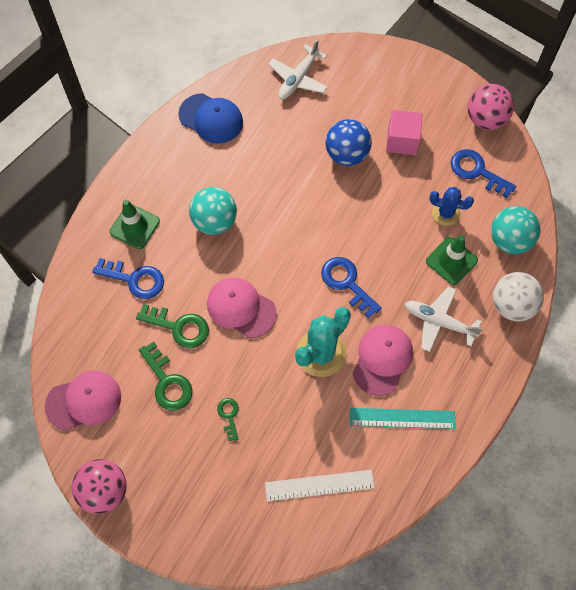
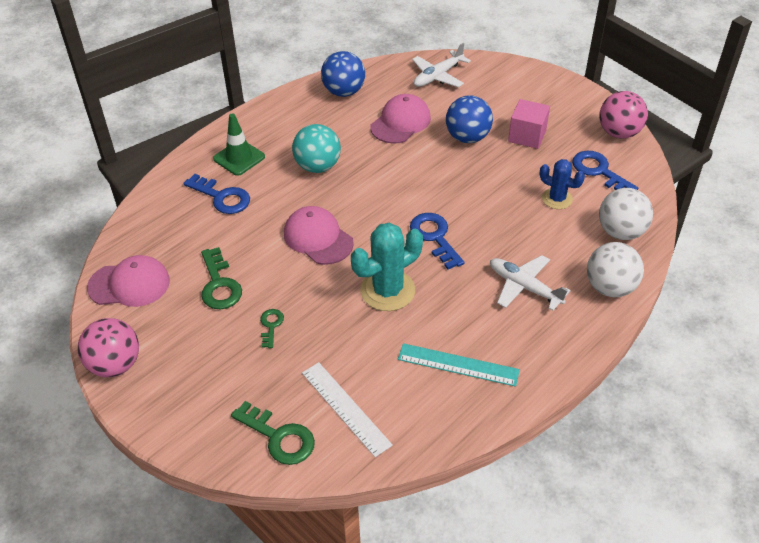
camera: 15 degrees right, 20 degrees down
(179, 327) = (249, 242): green key -> green key (279, 437)
(211, 118) = (344, 92): blue cap -> blue ball
(319, 485) = (345, 408): white ruler -> white ruler turned 45 degrees clockwise
(382, 360) = (452, 308): pink cap -> pink cap (400, 122)
(451, 261) = (552, 238): green traffic cone -> none
(509, 240) = (620, 232): turquoise ball -> white ball

